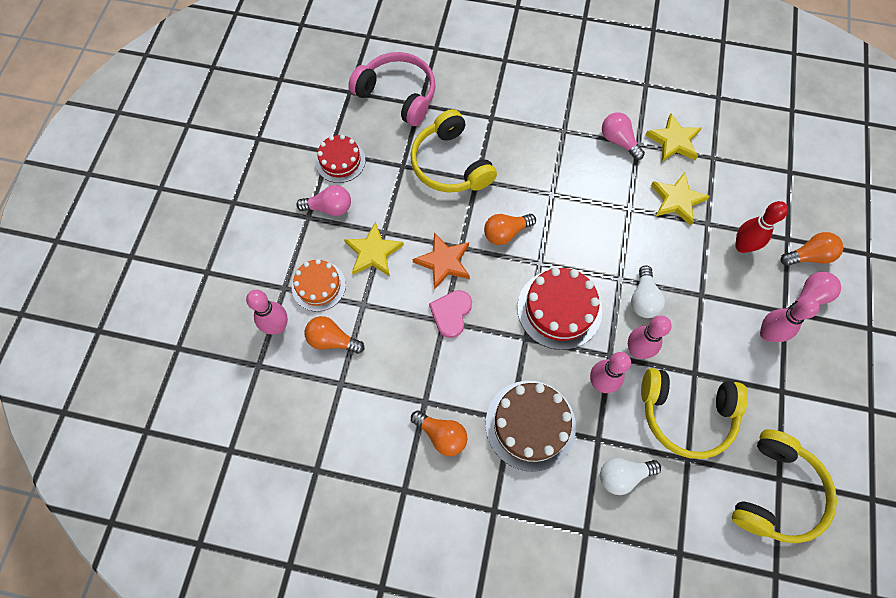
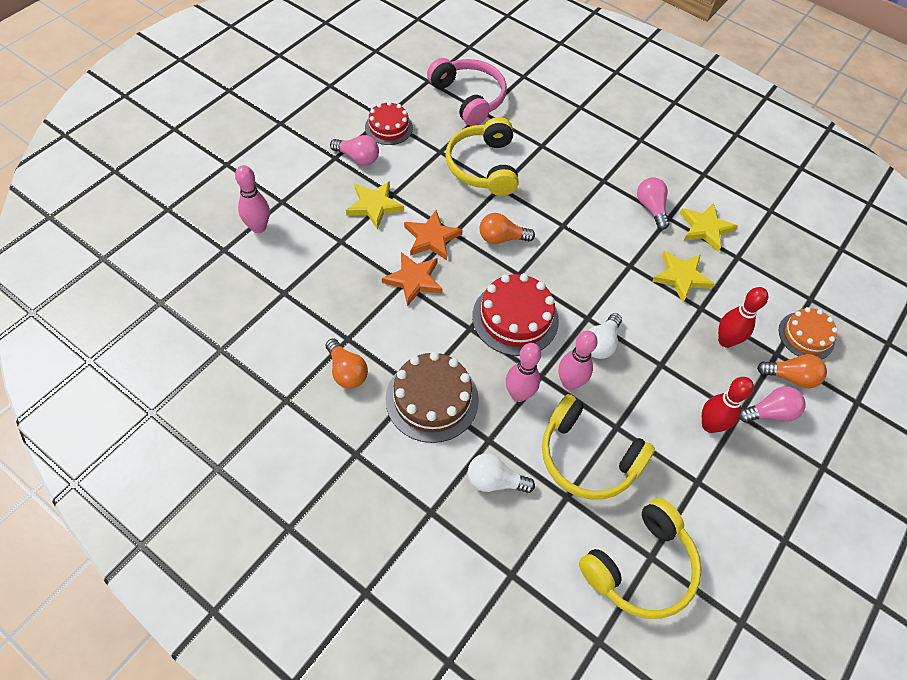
camera: 20 degrees right, 10 degrees down
(318, 286) = (312, 211): orange cake -> orange cake (806, 336)
(332, 340) = (298, 257): orange light bulb -> none
(451, 313) = (414, 280): pink heart -> orange star
(767, 334) = (709, 425): pink bowling pin -> red bowling pin

